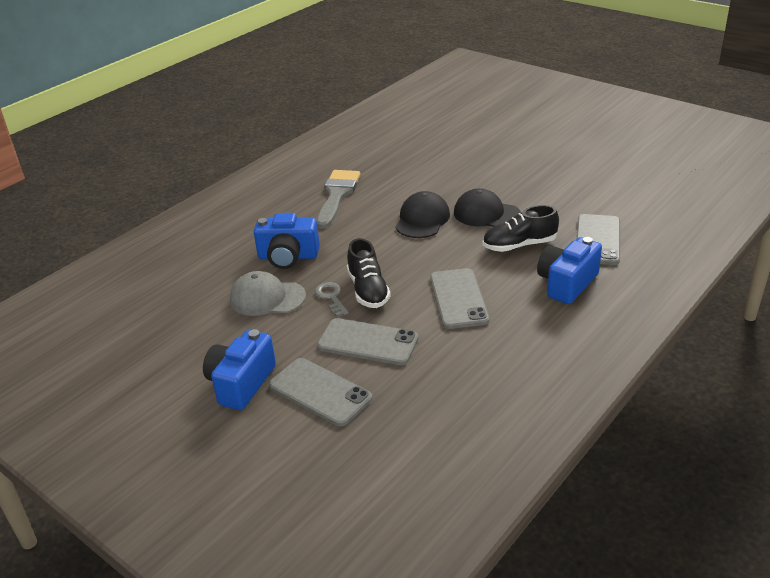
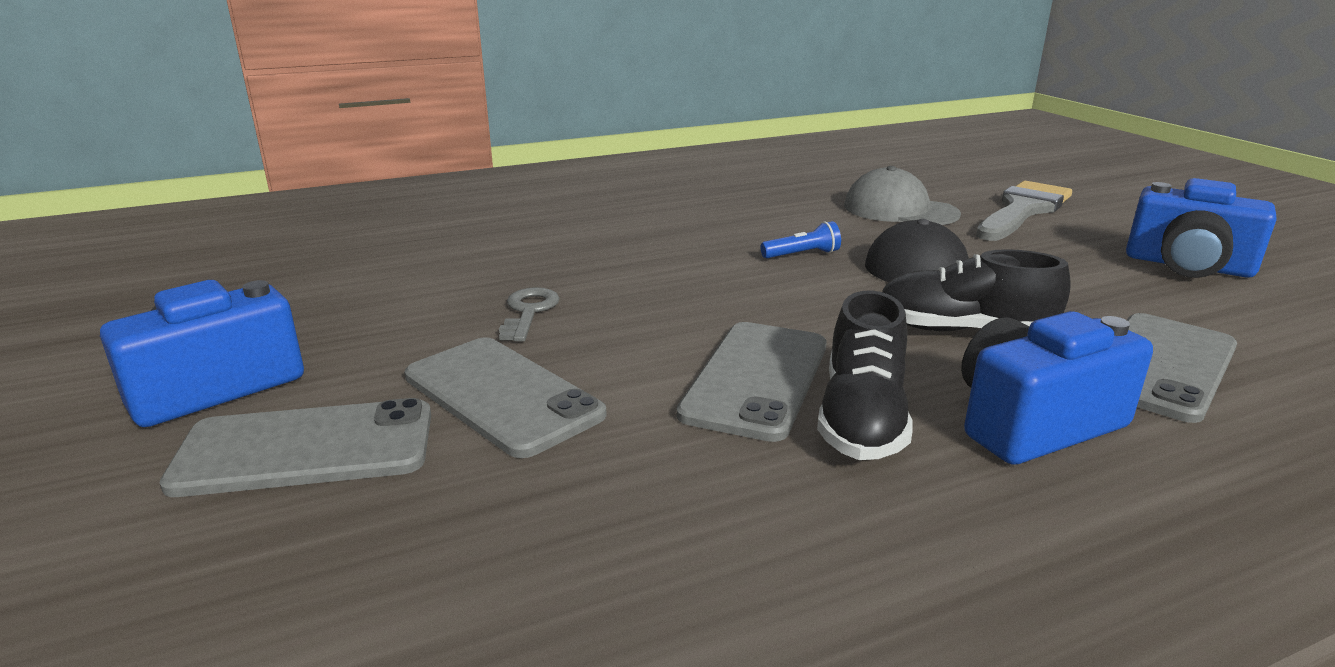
camera: 25 degrees right, 10 degrees down
(267, 298) = (433, 286): grey cap -> grey cap (900, 210)
(288, 256) = (534, 247): blue camera -> blue camera (1188, 266)
(320, 392) = (306, 449): grey phone -> grey phone turned 75 degrees counterclockwise
(337, 195) = (695, 202): grey brush -> grey brush (1022, 210)
(368, 290) = (601, 319): black shoe -> black shoe (862, 418)
(422, 219) = (802, 254): black cap -> blue flashlight

